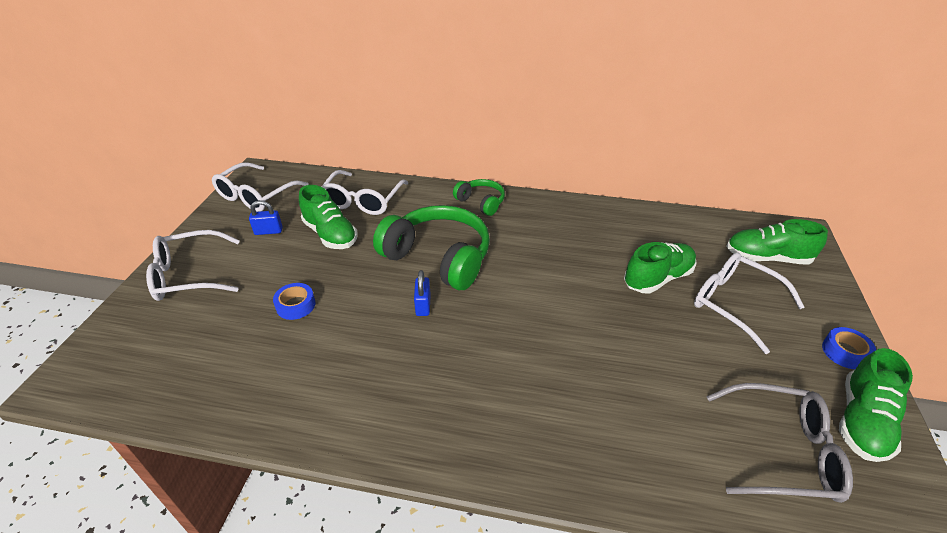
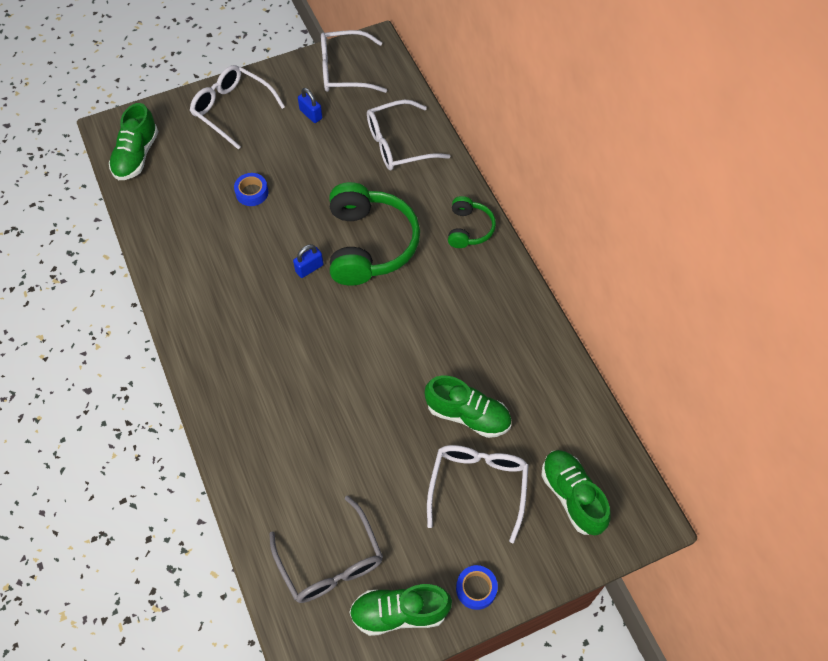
camera: 55 degrees right, 20 degrees up
(330, 234) = (339, 155): green shoe -> green shoe (136, 156)

